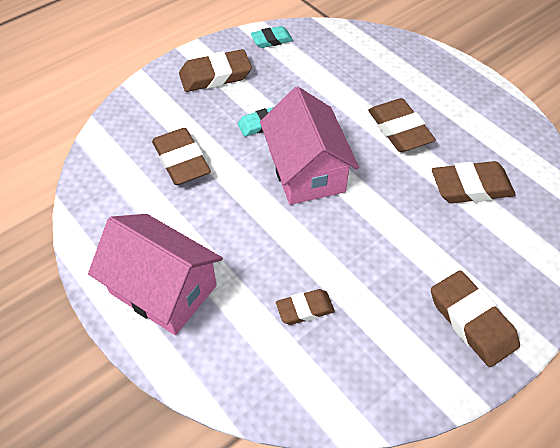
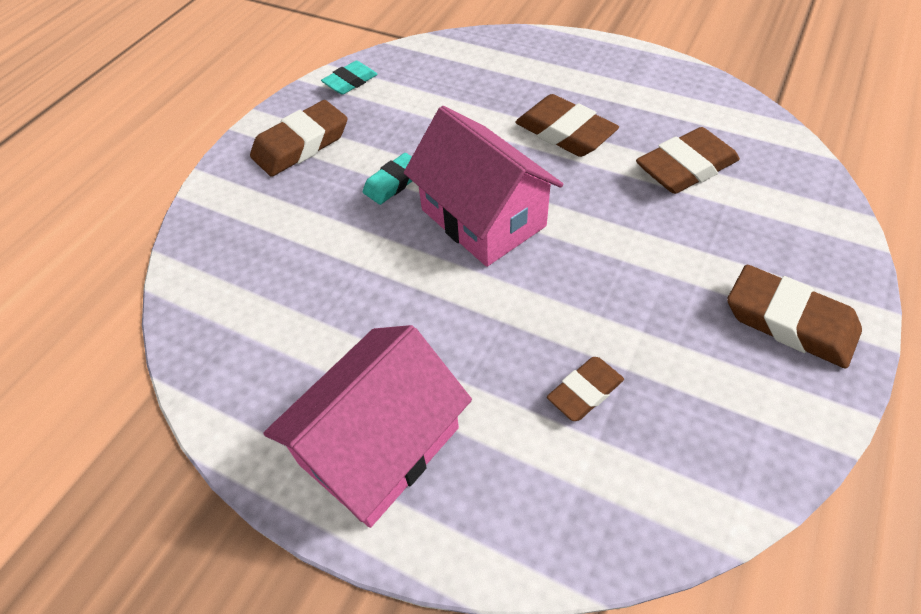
camera: 20 degrees left, 0 degrees up
(163, 289) = (379, 446): pink house -> pink house turned 60 degrees counterclockwise
(181, 161) = (313, 264): brown eraser -> none

